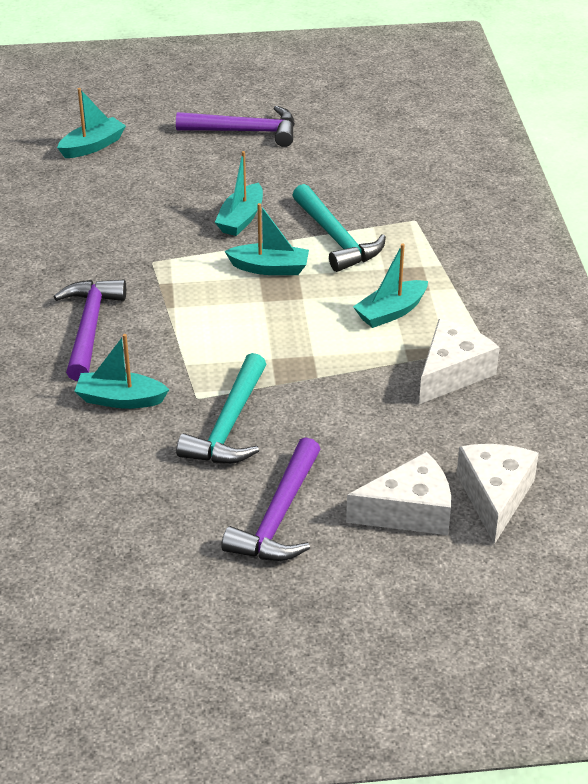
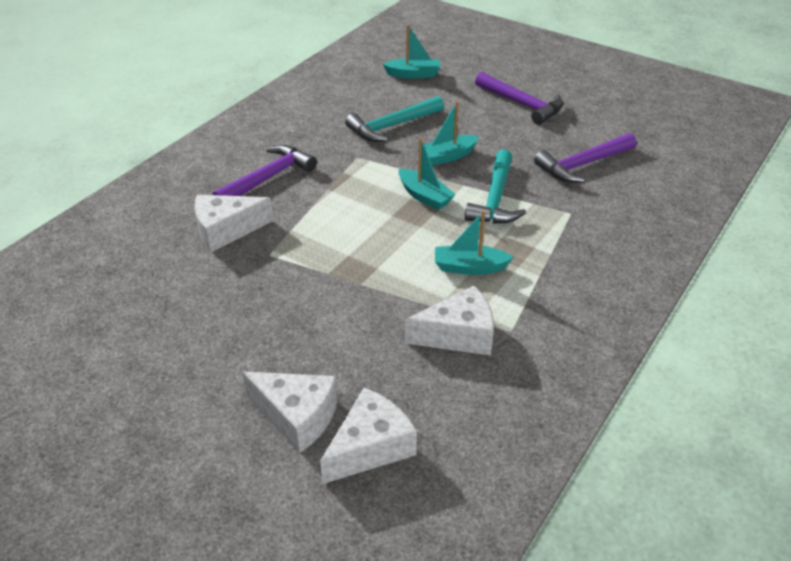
camera: 40 degrees right, 0 degrees up
(120, 399) = (226, 230): turquoise boat -> white cheese
(229, 425) = (264, 283): turquoise hammer -> turquoise hammer (392, 126)
(279, 516) = (212, 362): purple hammer -> purple hammer (583, 165)

